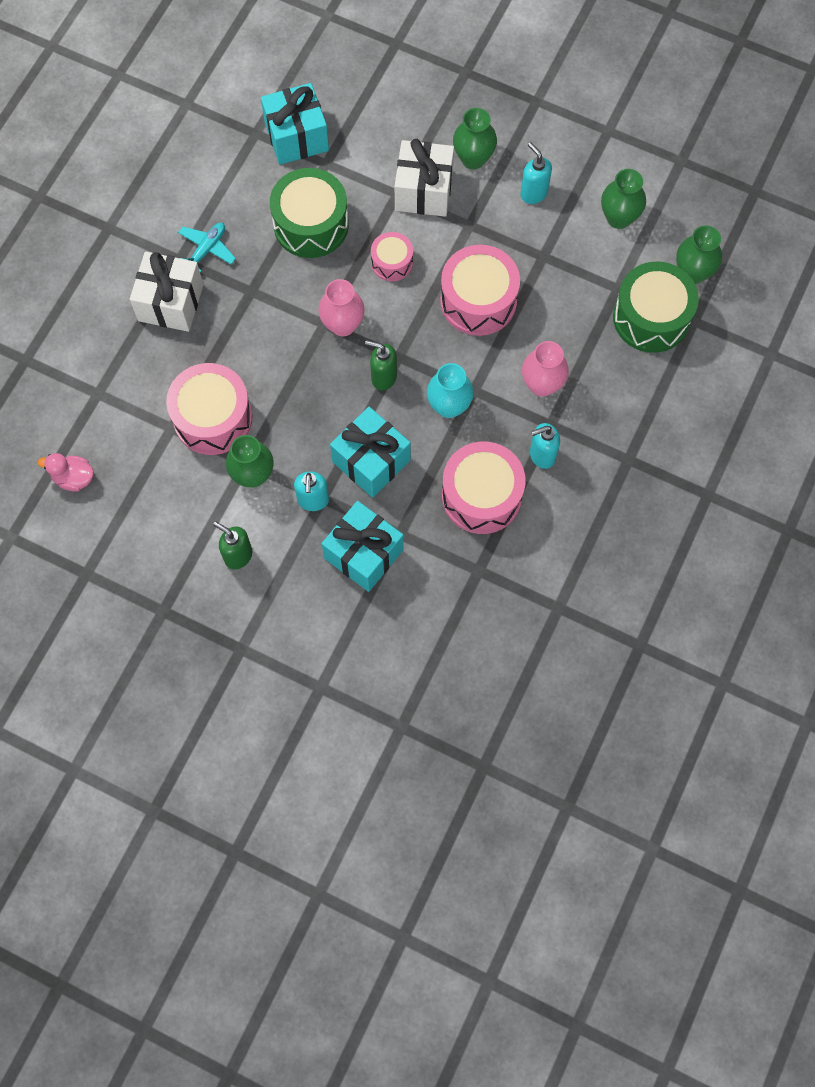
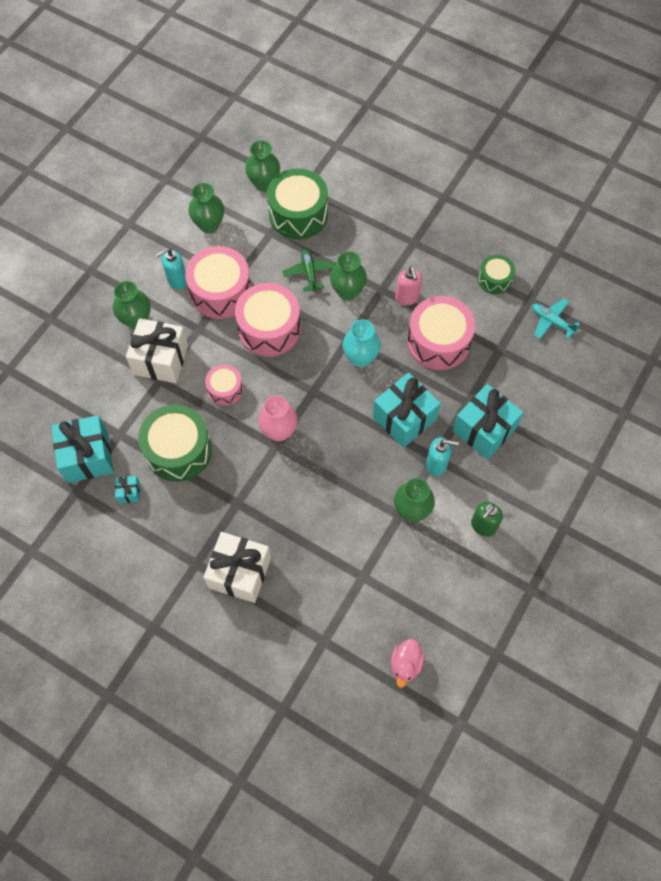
camera: 85 degrees left, 5 degrees down
(207, 249) = (190, 539): turquoise plane -> turquoise plane (551, 321)
(213, 418) = (356, 541): pink drum -> pink drum (220, 292)
(257, 183) = (129, 492): none -> turquoise gift
(383, 377) = (330, 404): green soap dispenser -> none
(542, 384) = (347, 292): pink vase -> green vase
(542, 455) = (407, 298): turquoise soap dispenser -> pink soap dispenser
(564, 338) = (309, 273): none -> green plane
(584, 562) = (494, 279): none -> green drum

